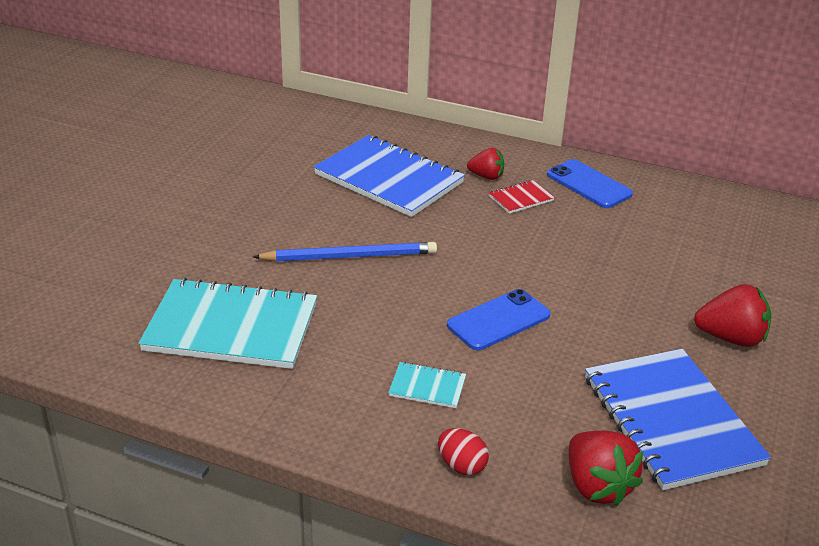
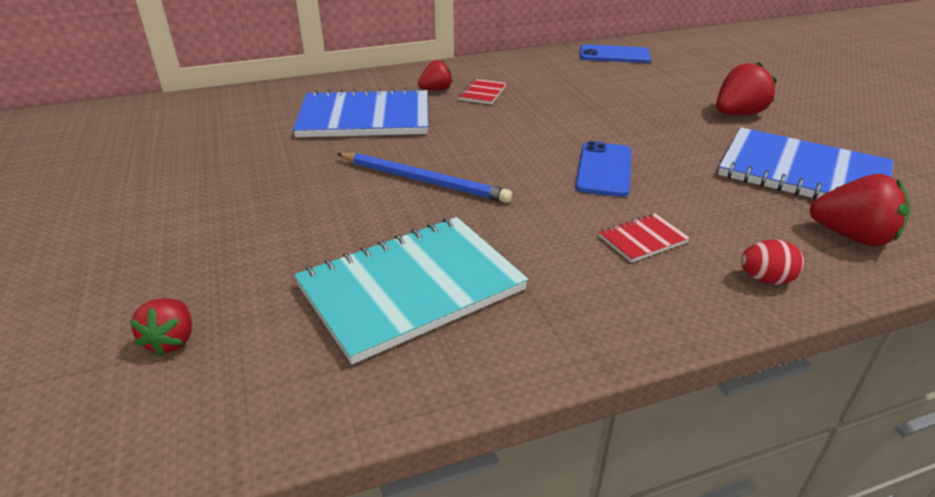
camera: 40 degrees left, 0 degrees up
(81, 283) = (172, 340): none -> red strawberry
(350, 256) = (423, 181): blue pencil -> blue pencil turned 75 degrees clockwise
(427, 387) = (642, 239): turquoise notebook -> red notebook
(589, 184) = (510, 70): blue phone -> blue phone (614, 55)

